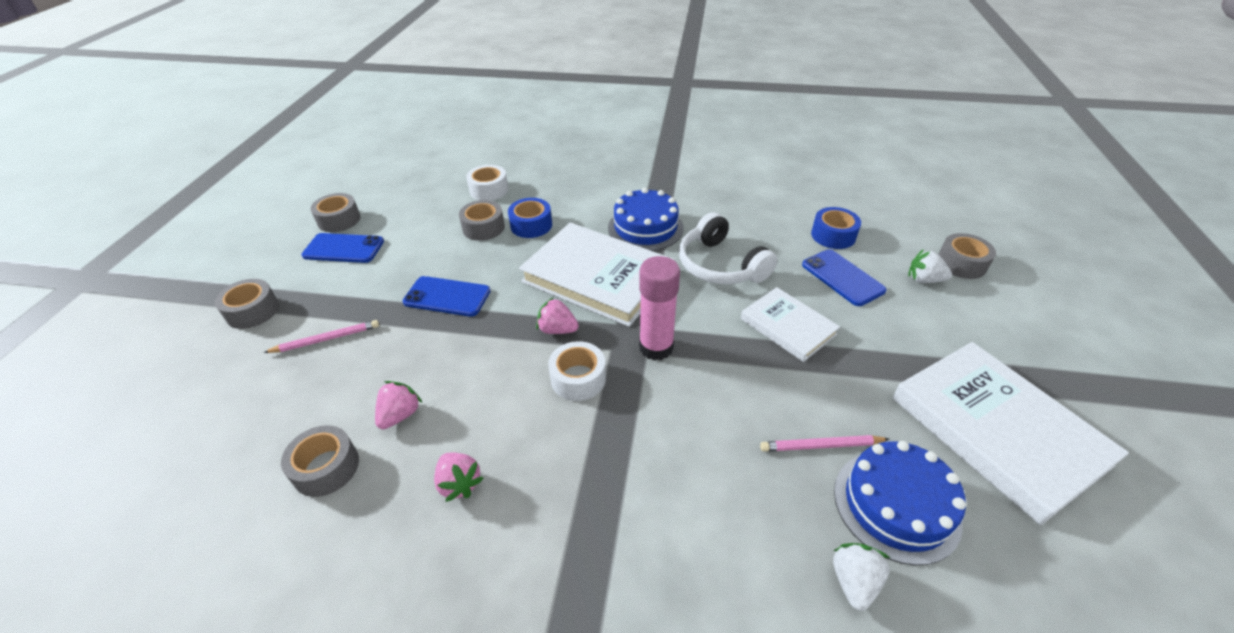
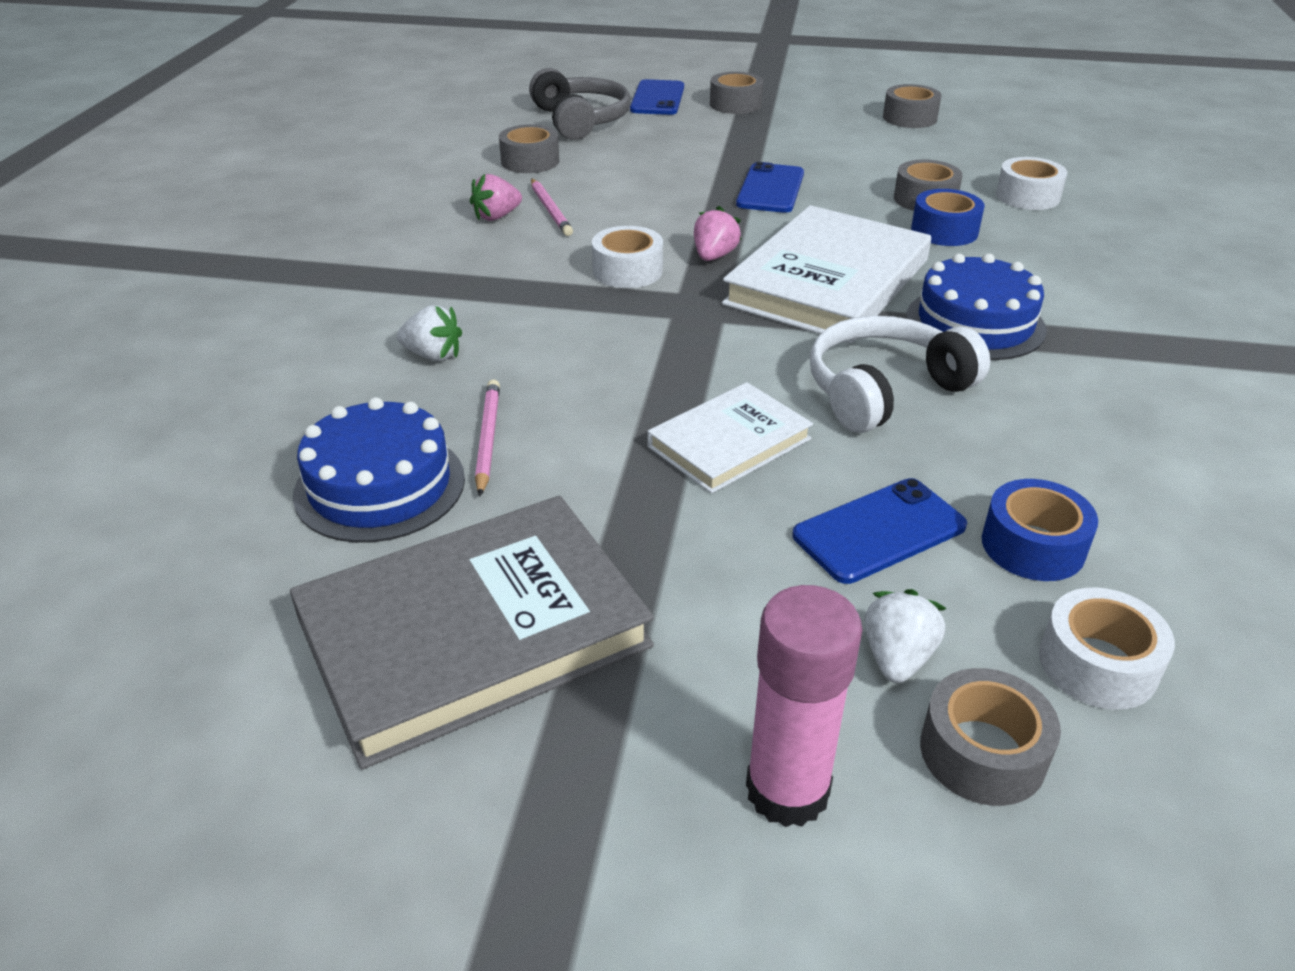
camera: 90 degrees right, 5 degrees down
(228, 430) = (580, 120): none -> grey headphones
(326, 339) = (694, 140): pink pencil -> pink pencil (550, 210)
(343, 248) = (851, 127): blue phone -> blue phone (657, 98)
(400, 415) = (586, 183): pink strawberry -> none
(656, 347) = (681, 323): pink glue stick -> pink glue stick (787, 790)
(853, 581) = (300, 432): white strawberry -> white strawberry (433, 355)
(897, 231) = (1097, 664): none -> white tape
(996, 430) = (473, 633): white book -> grey book

